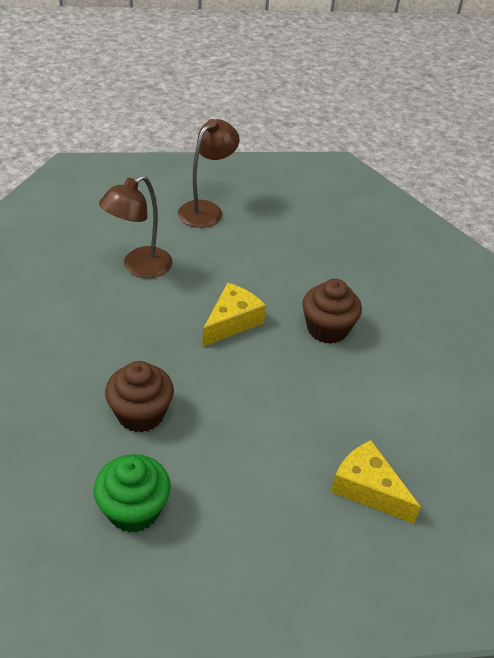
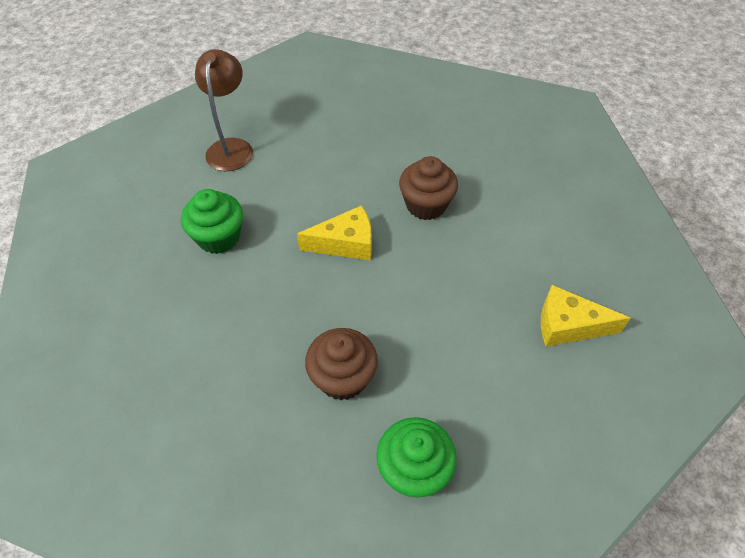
camera: 30 degrees left, 10 degrees up
(139, 267) = (219, 237): brown lamp -> green cupcake
(232, 322) = (345, 243): yellow cheese -> yellow cheese turned 75 degrees clockwise

